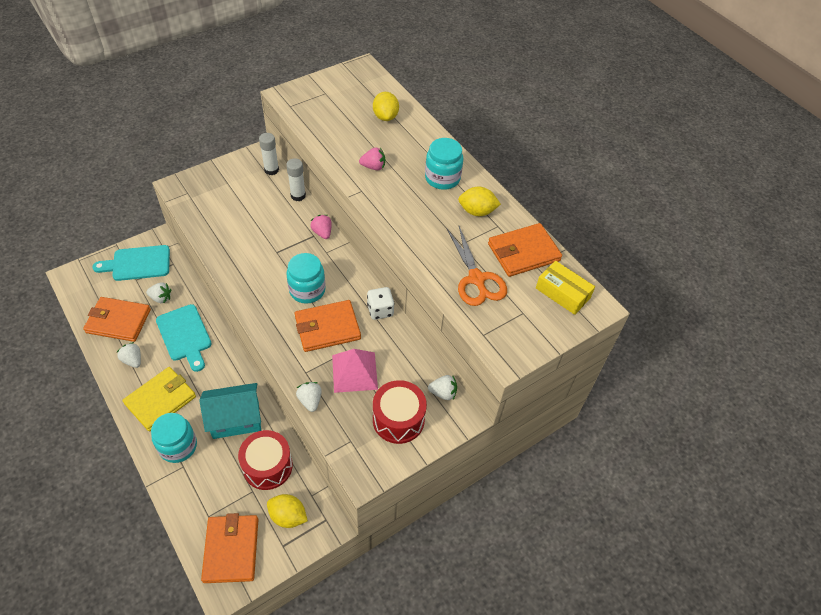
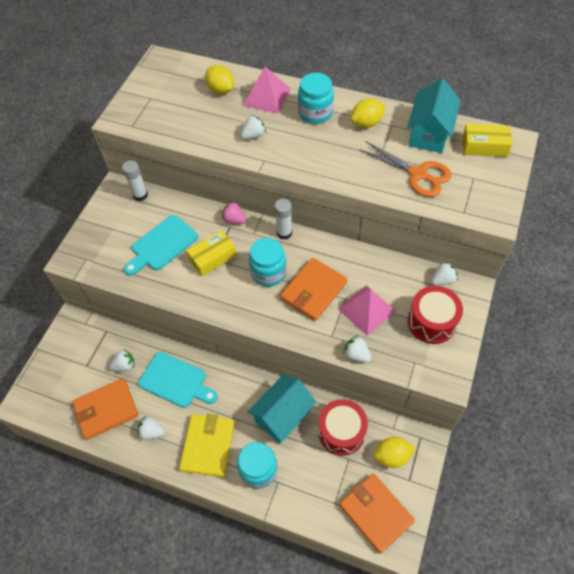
camera: 30 degrees left, 5 degrees up
(138, 263) = (74, 351): turquoise cutting board -> turquoise cutting board (162, 245)
(277, 251) = (213, 257): none -> yellow box
(298, 195) = (184, 202): white glue stick -> white glue stick (284, 233)
(373, 167) = (253, 135): pink strawberry -> white strawberry
(380, 310) = (339, 251): white dice -> none
(416, 143) = (267, 97): none -> pink pyramid
(523, 252) = (429, 133): orange wallet -> turquoise house

